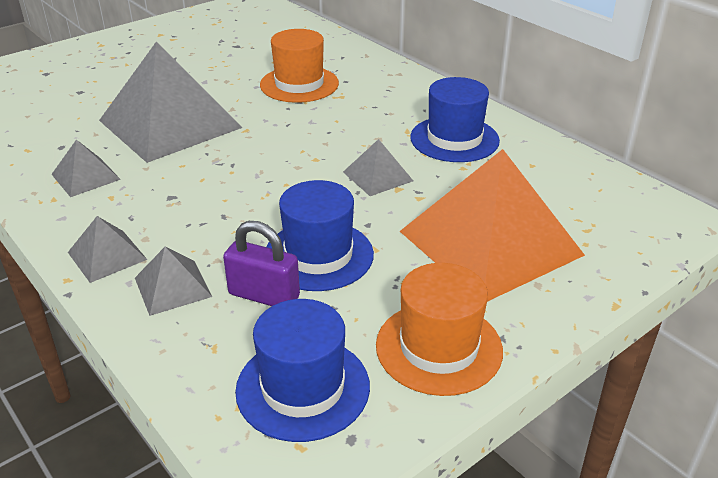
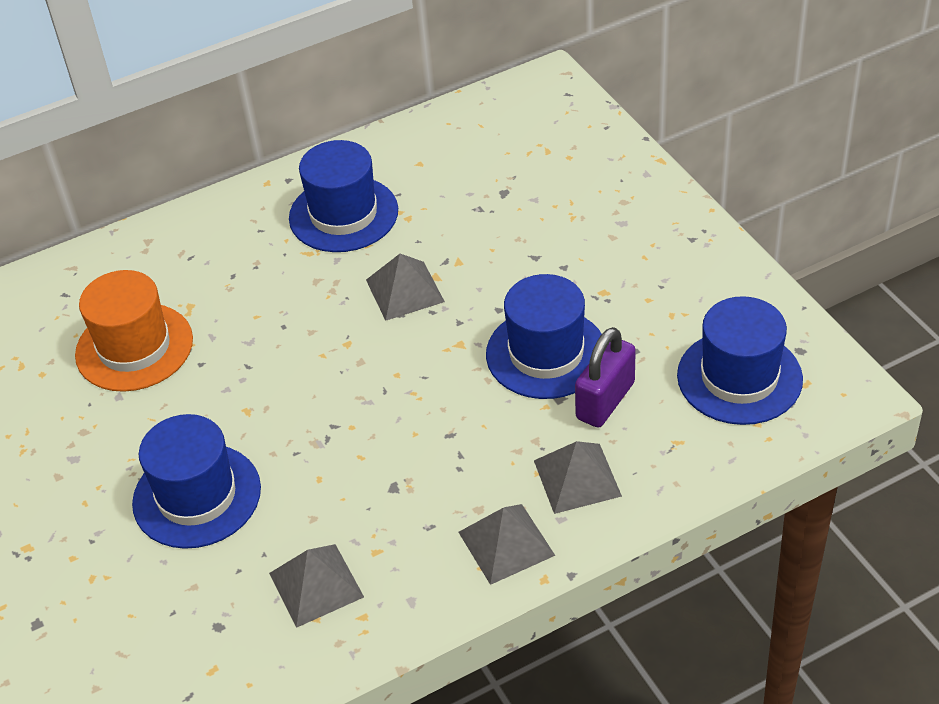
camera: 75 degrees left, 10 degrees up
(170, 123) = (197, 496): grey pyramid -> blue hat
(439, 347) = (699, 281): orange hat -> none
(490, 243) = (554, 221): orange pyramid -> none

